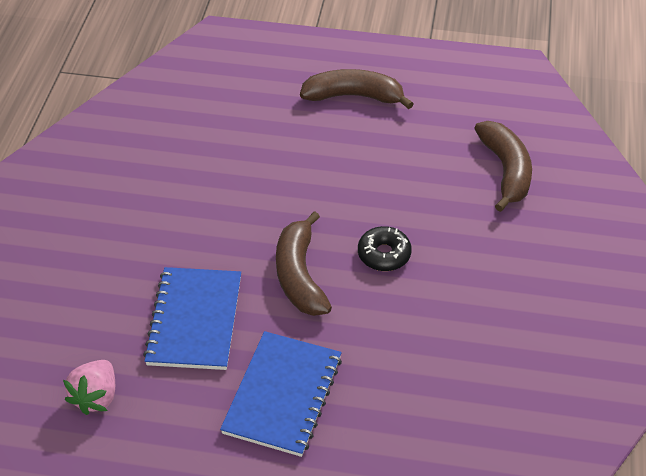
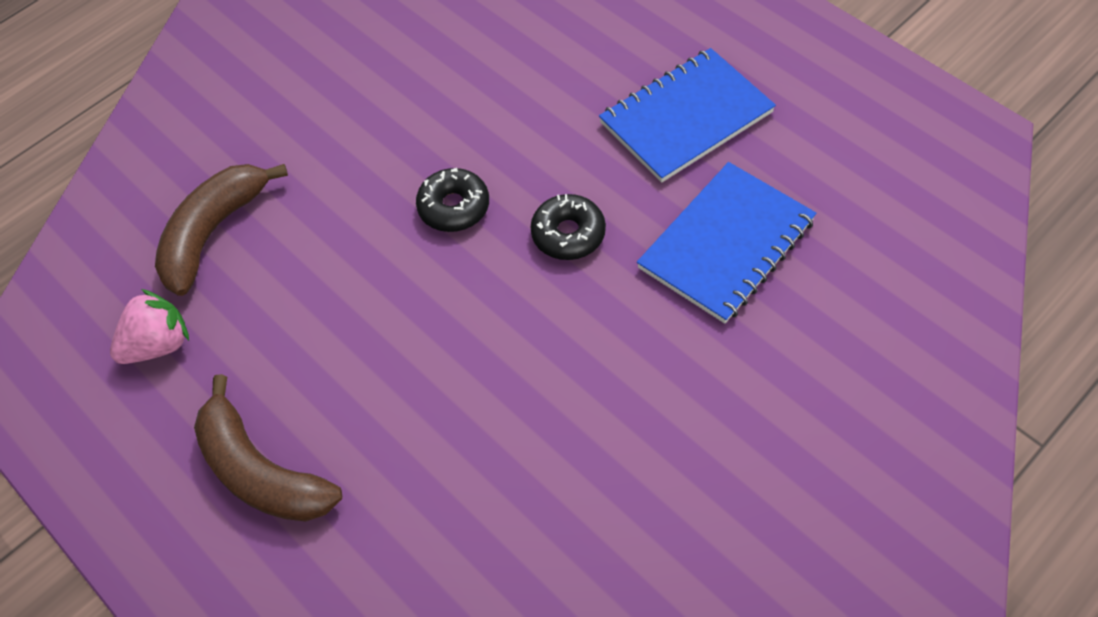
camera: 140 degrees left, 10 degrees up
(96, 397) = (887, 215): pink strawberry -> pink strawberry (158, 344)
(299, 275) = (568, 234): brown banana -> black donut

